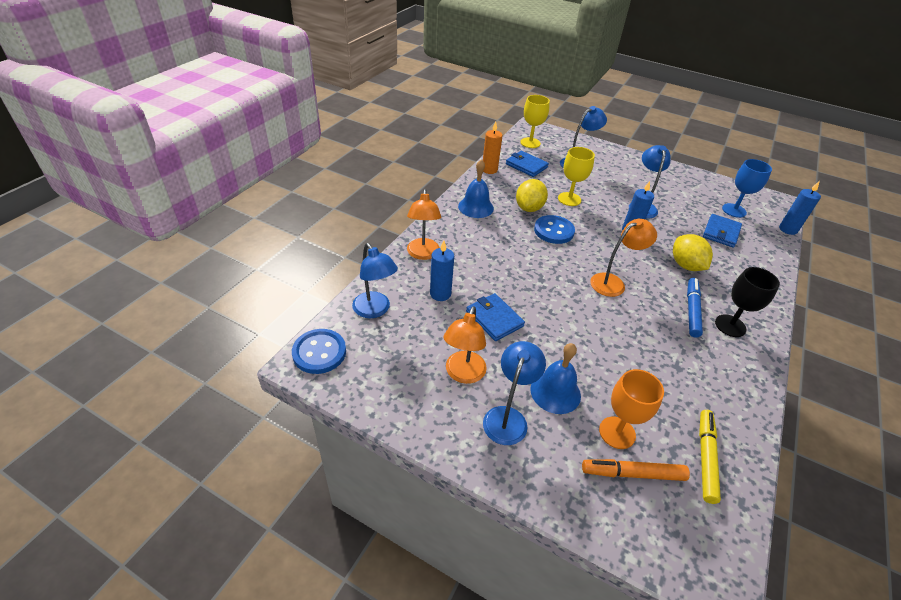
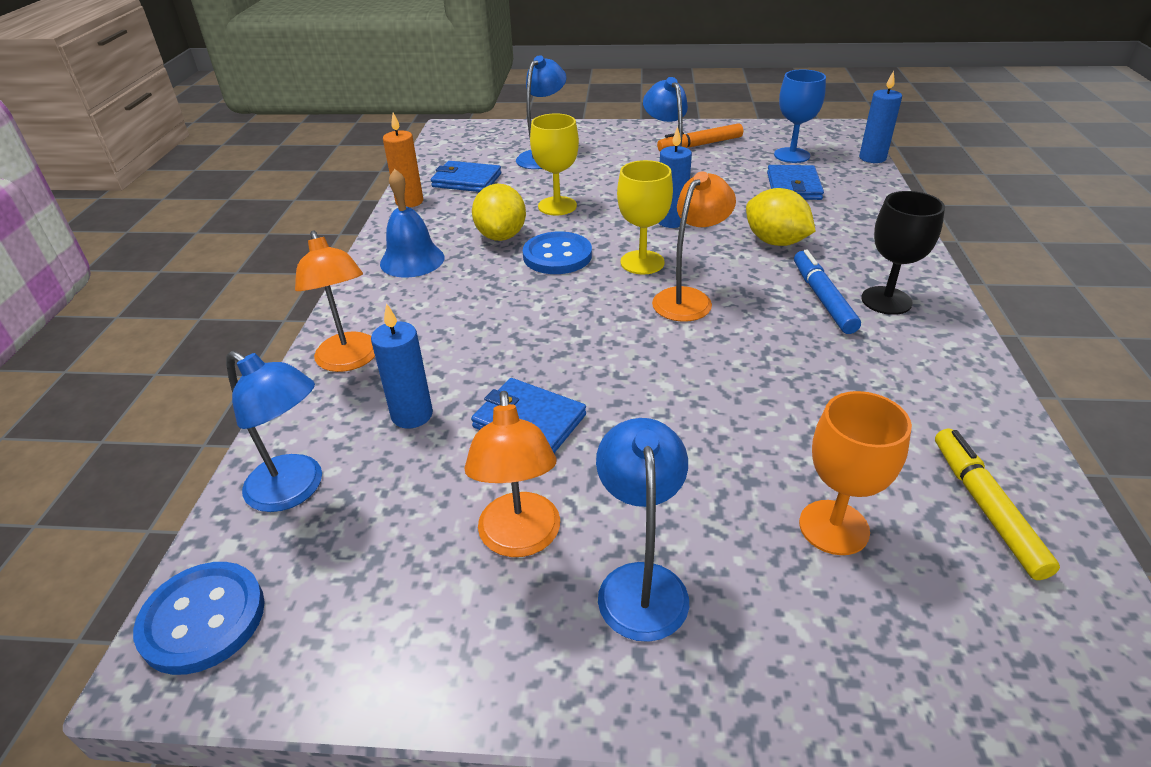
camera: 20 degrees left, 5 degrees down
(530, 143) = (457, 149): yellow goblet -> yellow goblet (642, 262)
(555, 392) = (697, 502): blue bell -> none
(632, 473) = (900, 586): orange marker -> orange marker (700, 145)

